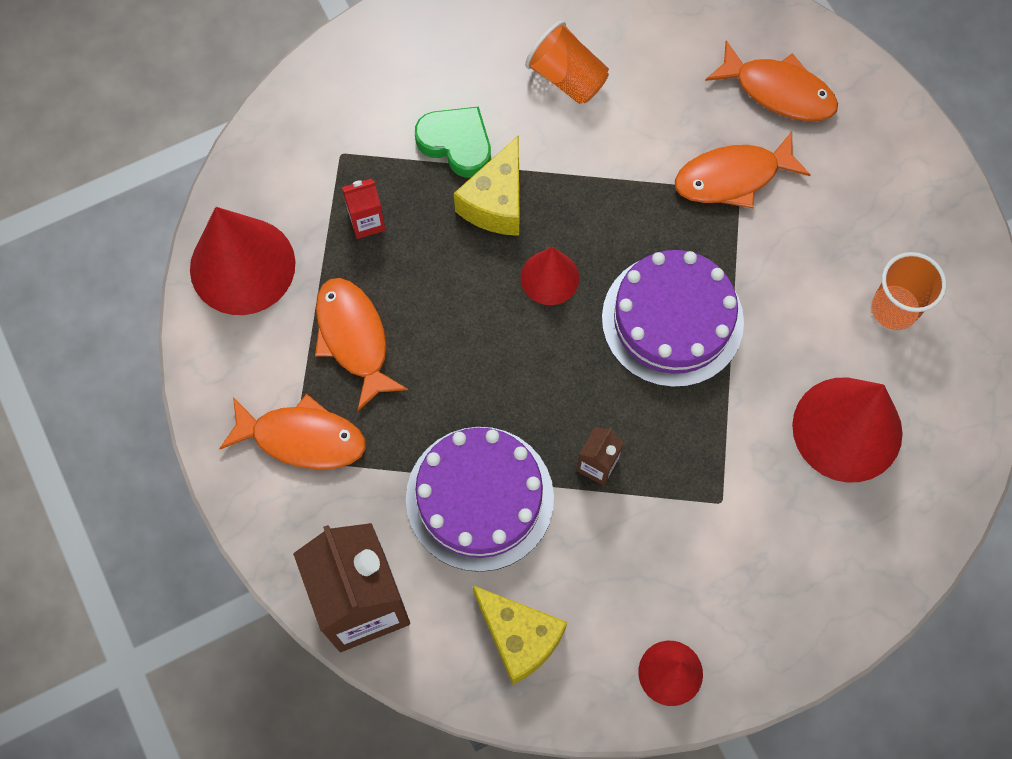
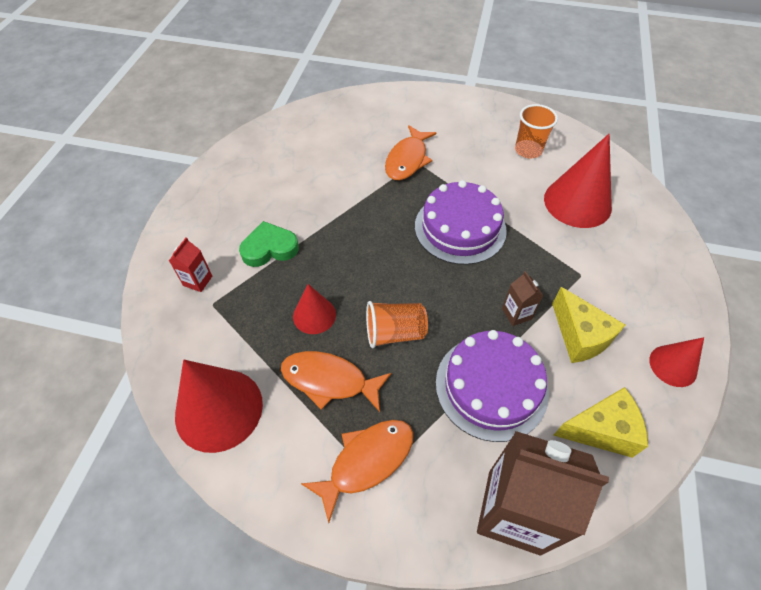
camera: 50 degrees left, 15 degrees down
(367, 222) = (266, 321): red carton -> red carton (198, 281)
(496, 202) = (321, 254): yellow cheese -> yellow cheese (579, 336)
(549, 277) = (387, 261): red cone -> red cone (314, 315)
(567, 78) = (288, 182): orange cup -> orange cup (394, 333)
(778, 91) = (382, 120): orange fish -> none

